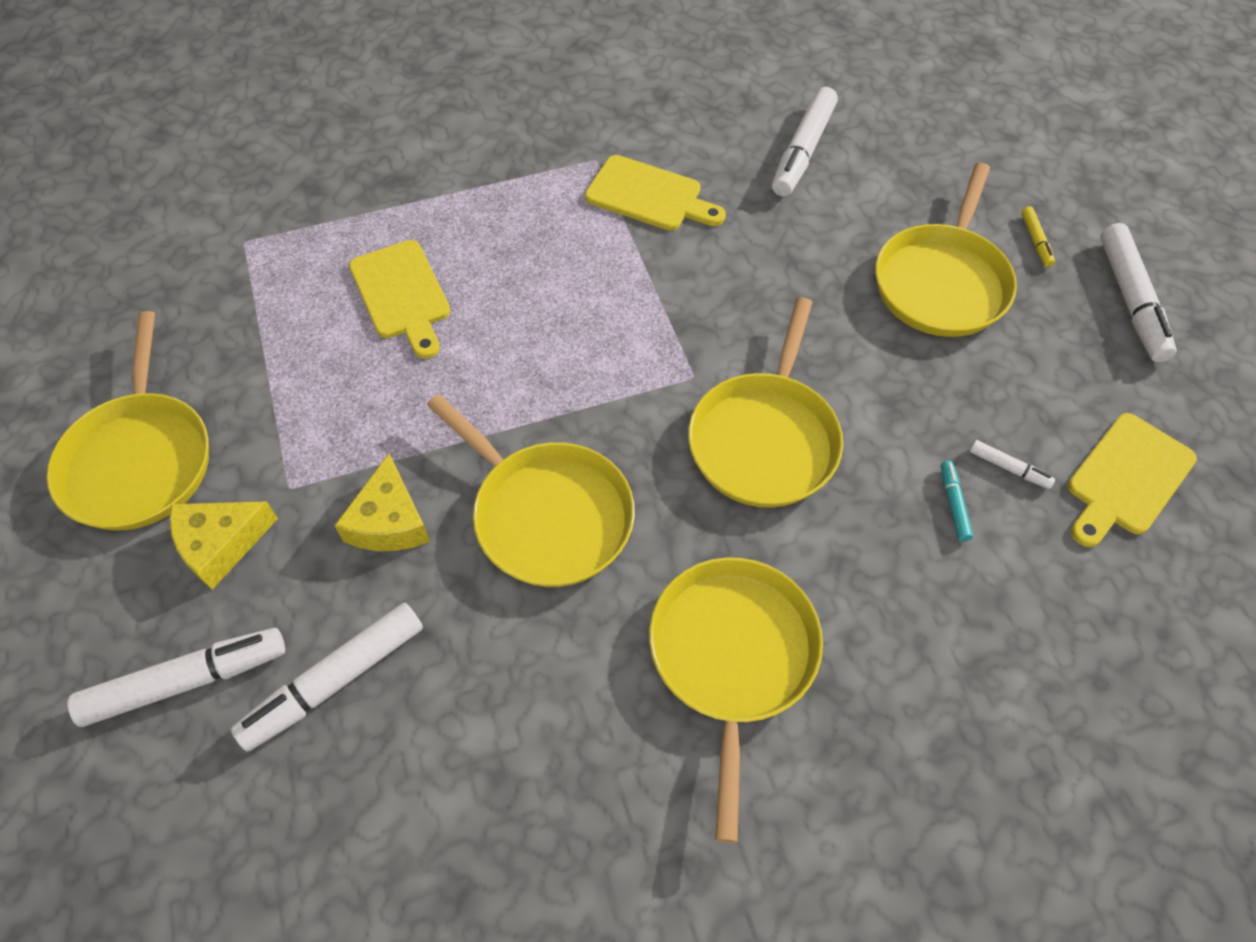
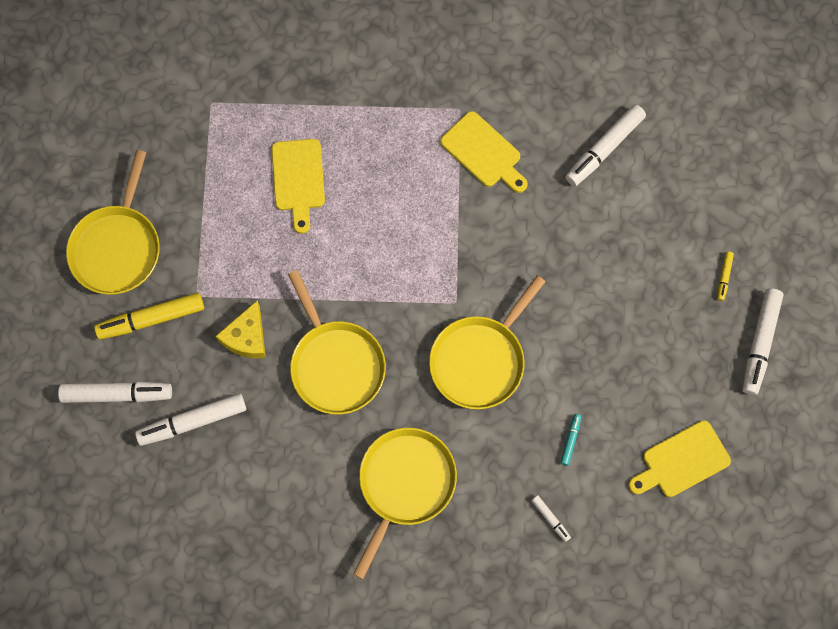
camera: 20 degrees right, 15 degrees up
(221, 544) = (151, 319): yellow cheese -> yellow marker
(942, 282) = (644, 288): yellow pan -> none
(1009, 468) = (615, 430): white marker -> white marker (550, 519)

